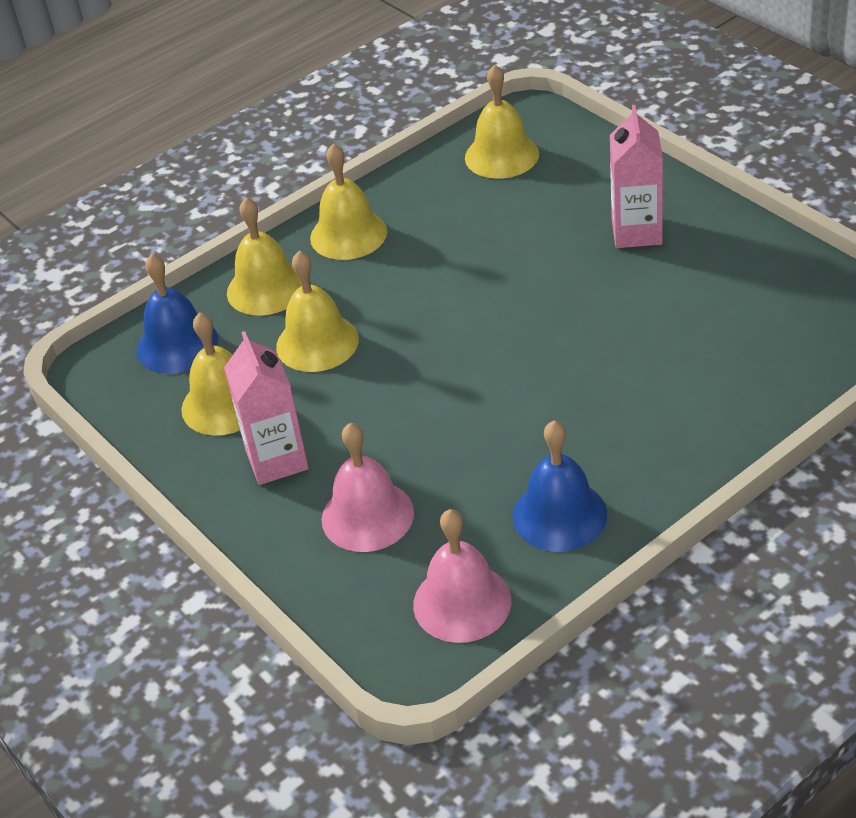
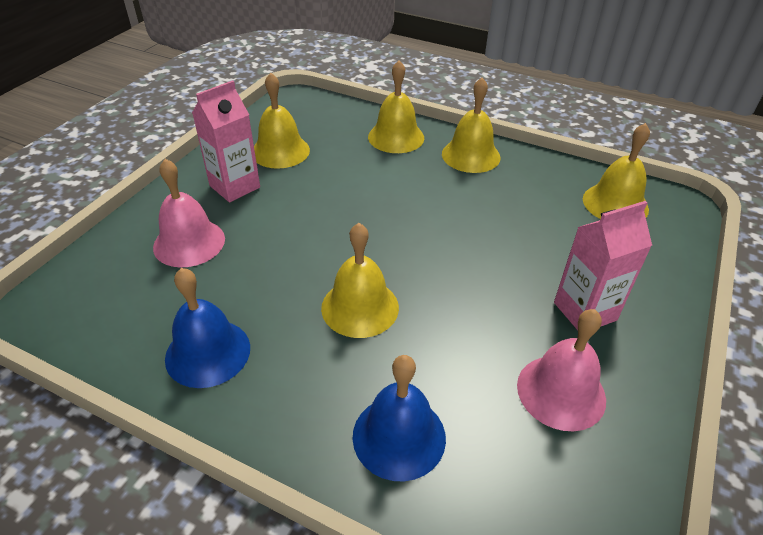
camera: 60 degrees right, 0 degrees up
(177, 344) = (327, 119): blue bell -> blue bell (399, 436)
(317, 343) = (354, 172): yellow bell -> yellow bell (360, 307)
(462, 602) = (104, 318): pink bell -> pink bell (561, 392)

